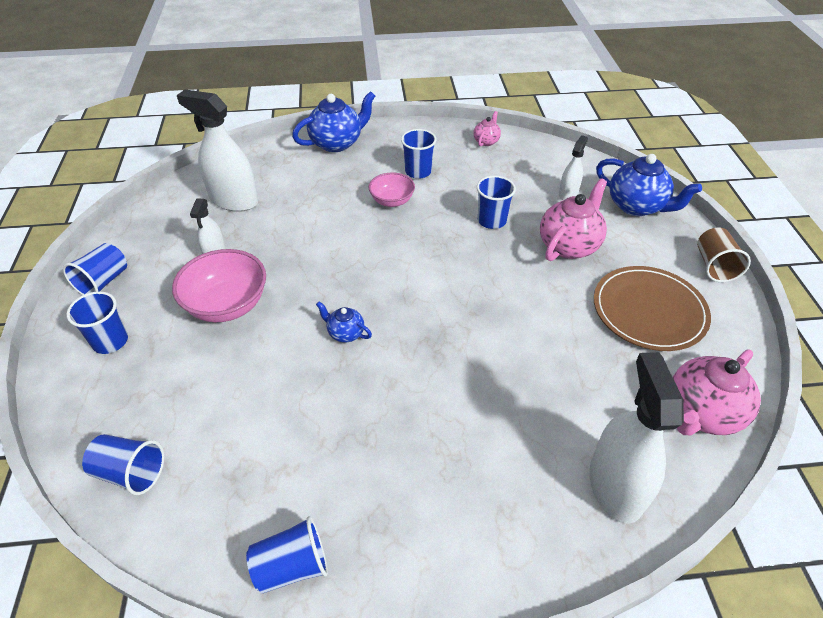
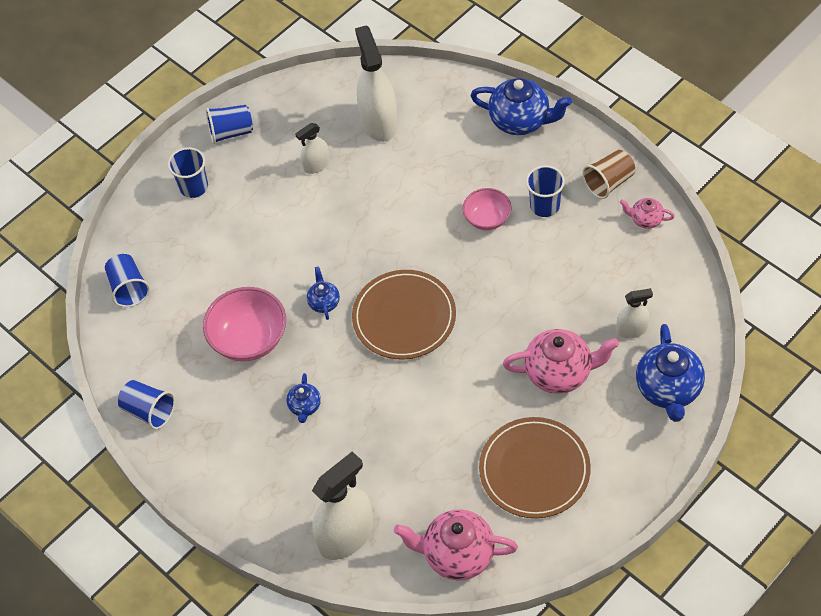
camera: 55 degrees right, 10 degrees up
(227, 305) = (281, 217): pink bowl -> pink bowl (249, 339)
(421, 294) = (404, 317): none -> brown plate
(436, 419) = (305, 406): none -> blue teapot
(486, 141) = (645, 220): pink teapot -> pink teapot turned 150 degrees counterclockwise
(491, 220) = (535, 301): blue cup -> none
(714, 266) = (640, 487): brown cup -> brown cup (609, 182)

